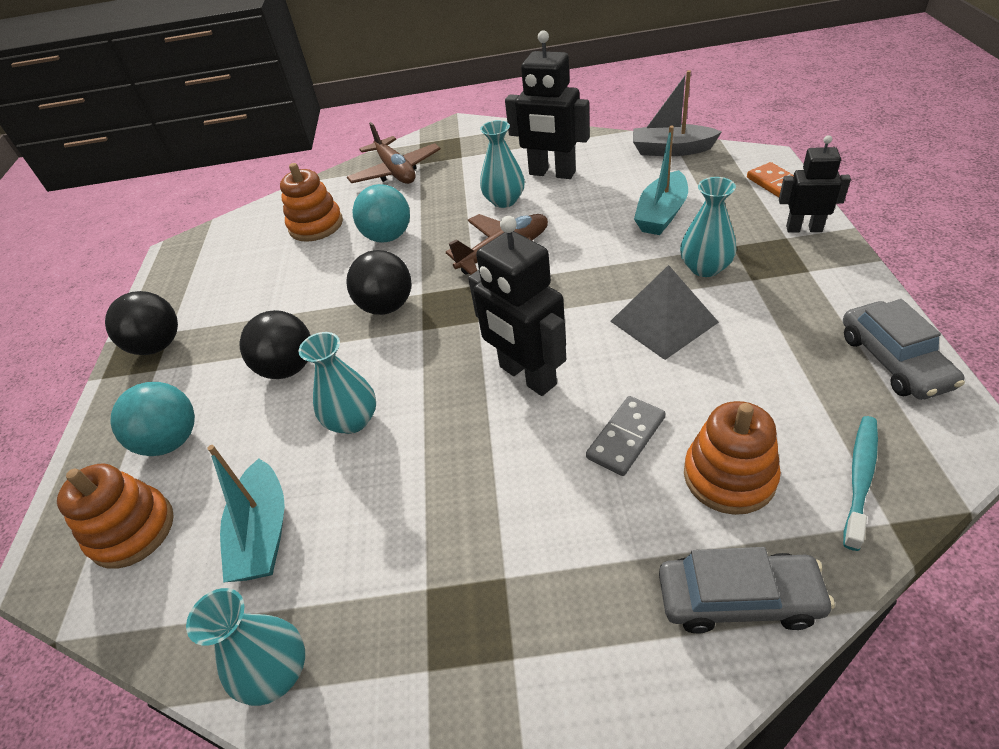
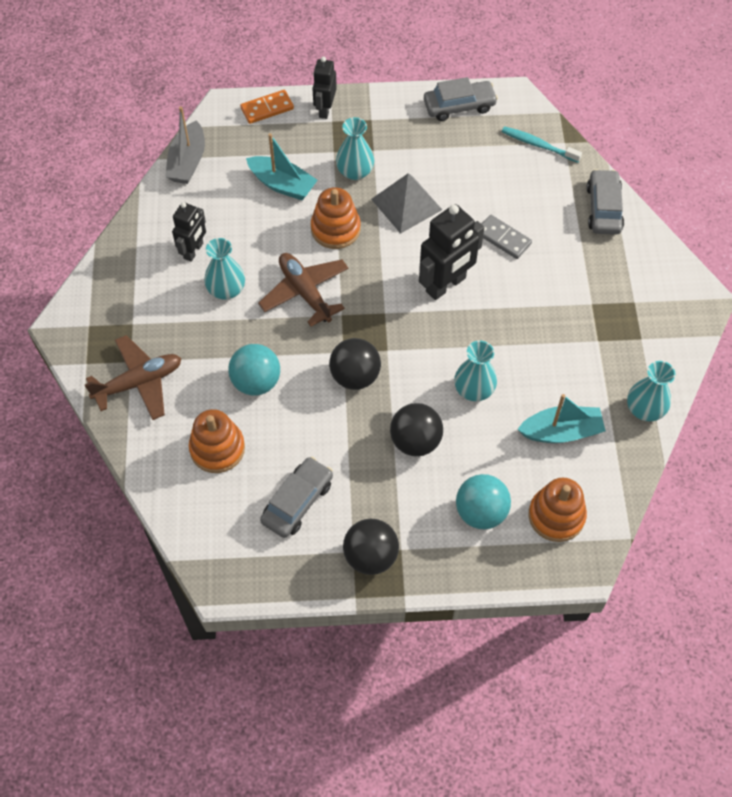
camera: 95 degrees left, 15 degrees up
(241, 284) = (297, 502): none -> grey car
(552, 173) = (194, 251): black robot -> black robot, size x0.62
(729, 476) = (534, 197): orange stacking toy -> orange stacking toy (335, 229)

